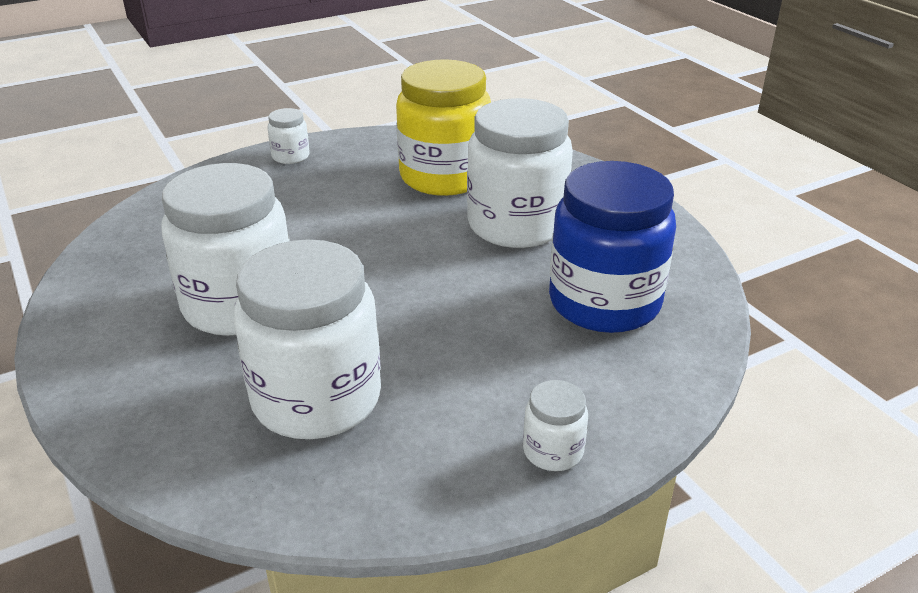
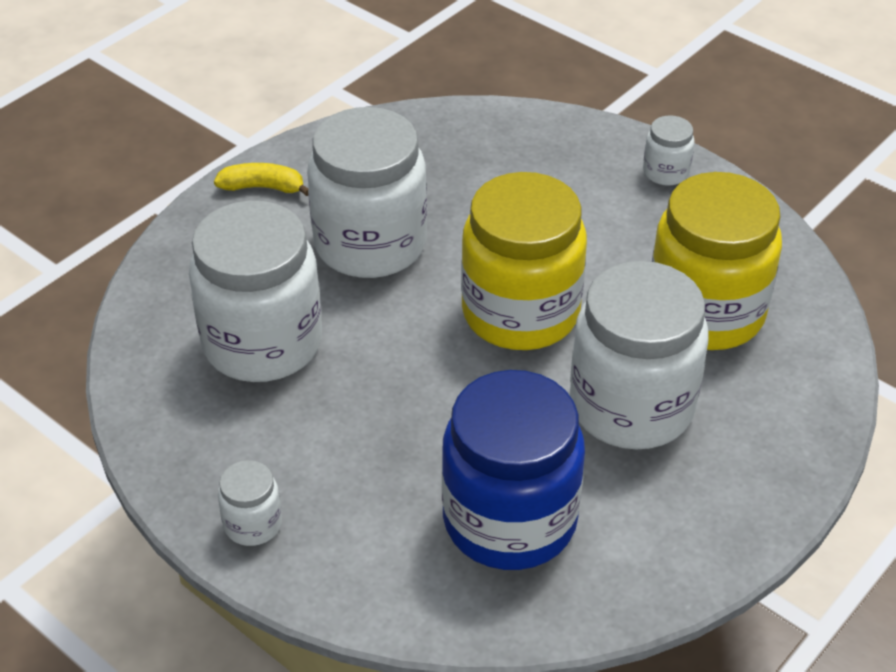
camera: 70 degrees right, 10 degrees up
(91, 356) = (262, 187): none -> yellow banana
(387, 248) = (520, 313): none -> yellow jar

